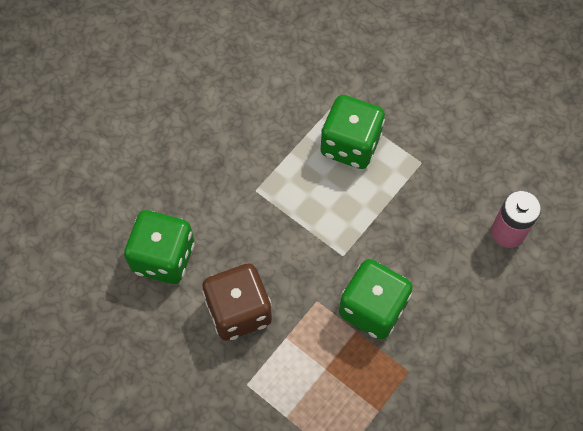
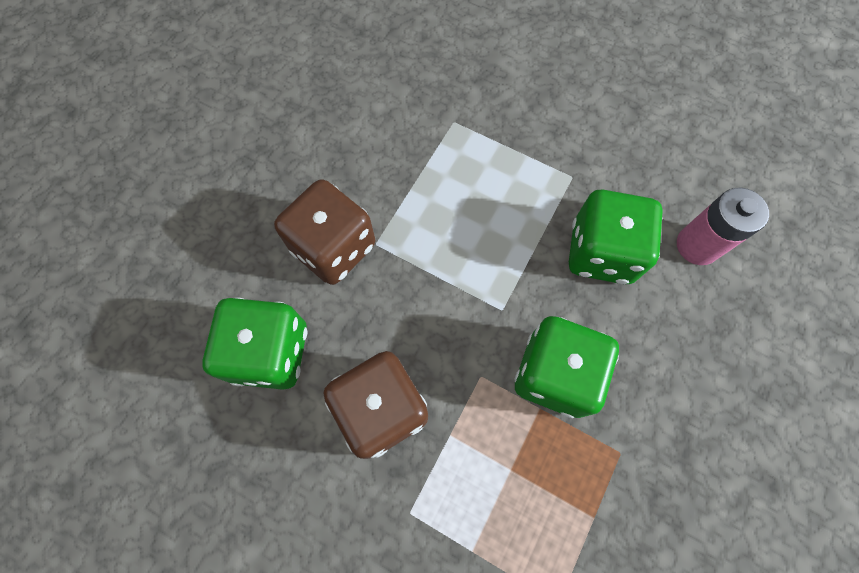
camera: 10 degrees left, 5 degrees up
(223, 188) = (334, 248): none -> brown dice
(350, 145) = (482, 169): green dice -> green dice (601, 252)

